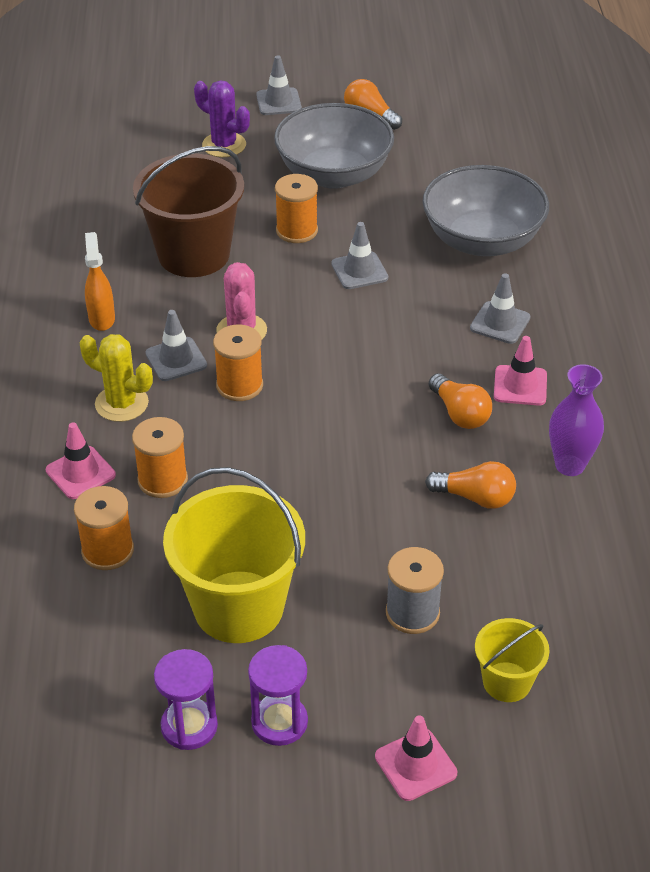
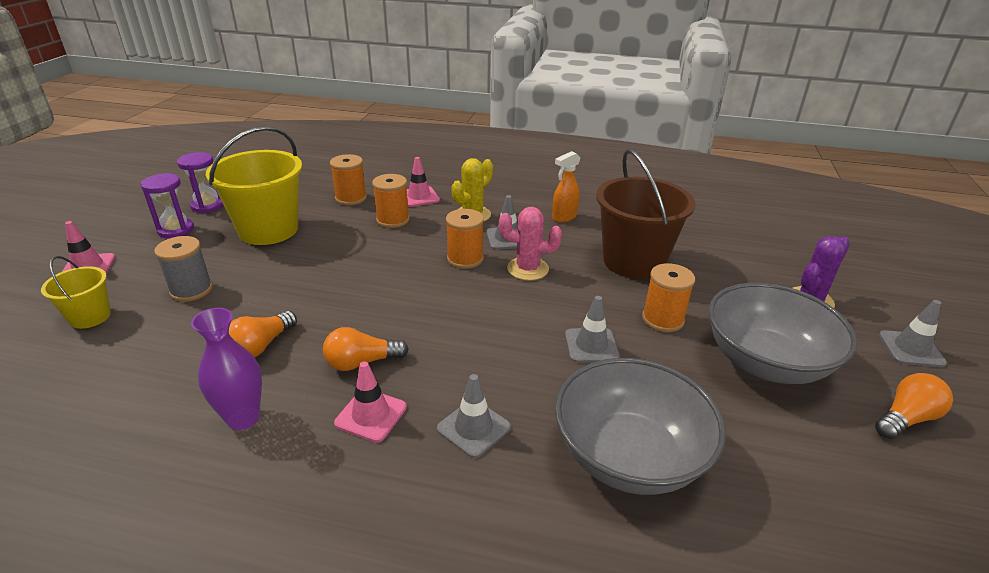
camera: 105 degrees right, 10 degrees down
(102, 319) = (564, 217): orange spray bottle -> orange spray bottle turned 135 degrees clockwise

